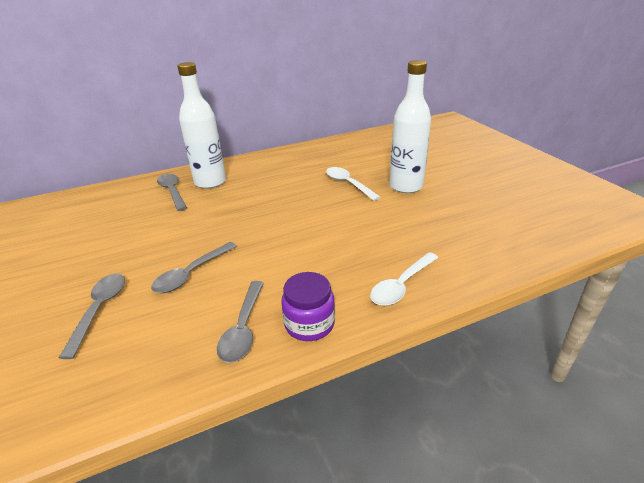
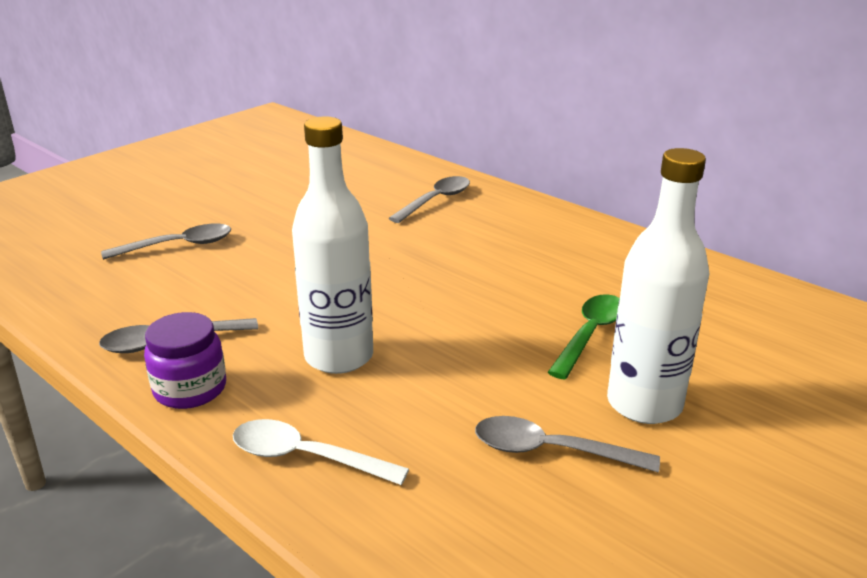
camera: 65 degrees right, 5 degrees down
(191, 273) = (261, 275): grey spoon -> grey spoon (552, 451)
(210, 182) = (484, 216): white bottle -> white bottle (339, 356)
(348, 184) = (590, 335): white spoon -> green spoon

